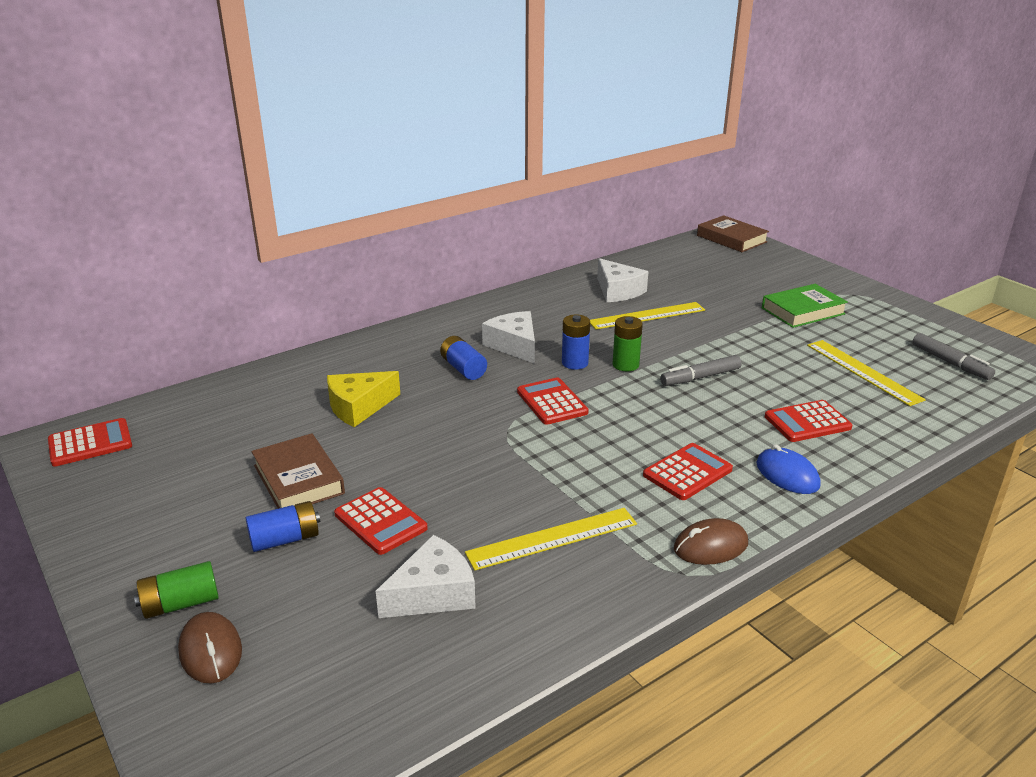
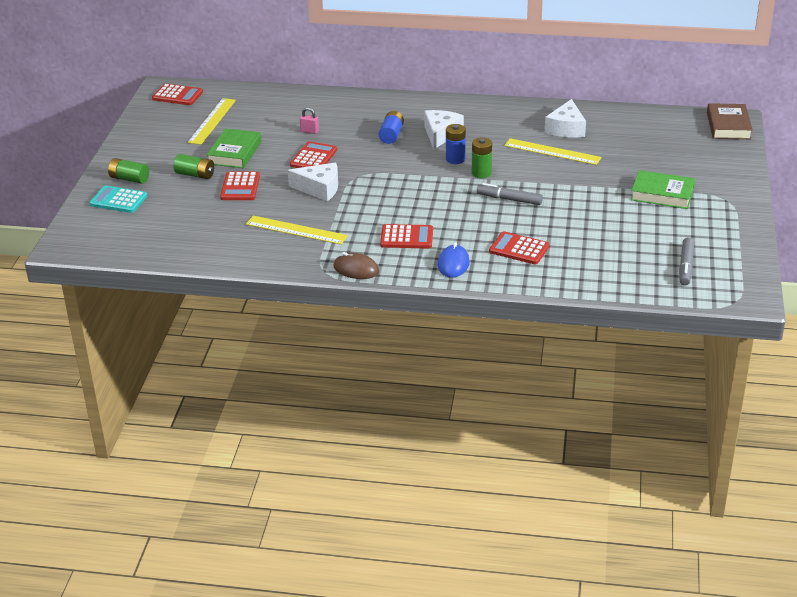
camera: 45 degrees right, 5 degrees up
(210, 651) = (118, 200): brown mouse -> turquoise calculator
(285, 539) = (195, 175): blue battery -> green battery
(298, 479) = (235, 153): brown book -> green book
(359, 407) = (309, 131): yellow cheese -> pink padlock
(433, 593) = (218, 224): white cheese -> white cheese (319, 188)
(552, 402) = (404, 173): red calculator -> red calculator (313, 157)
(863, 371) = (615, 243): yellow ruler -> yellow ruler (212, 121)

